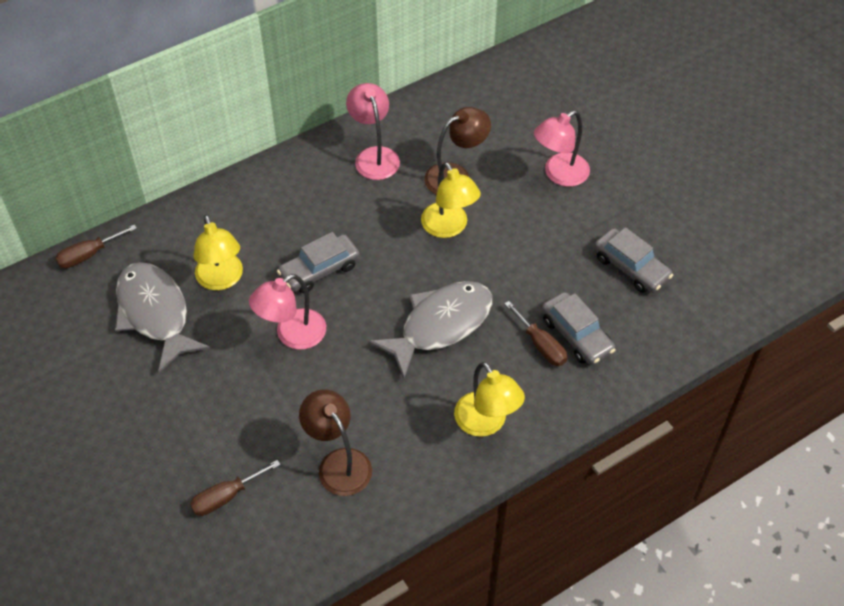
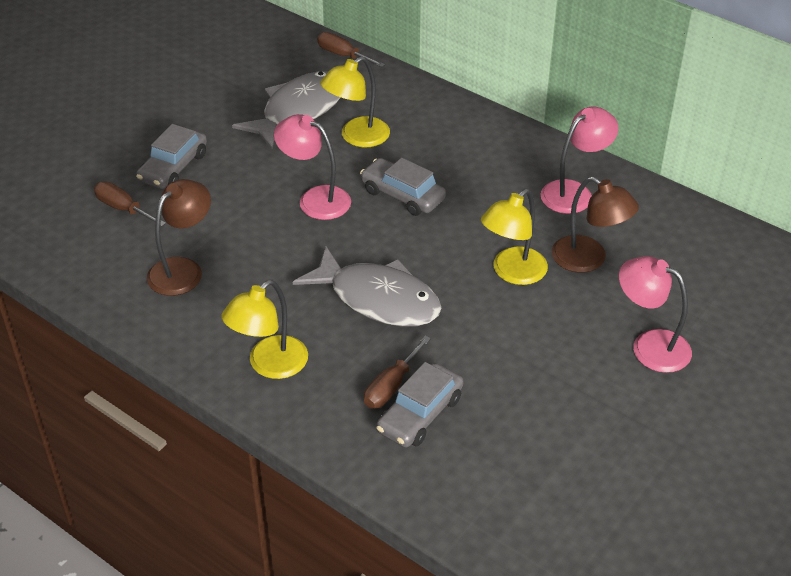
camera: 70 degrees right, 10 degrees down
(631, 267) = (547, 444): grey car -> grey car (173, 167)

